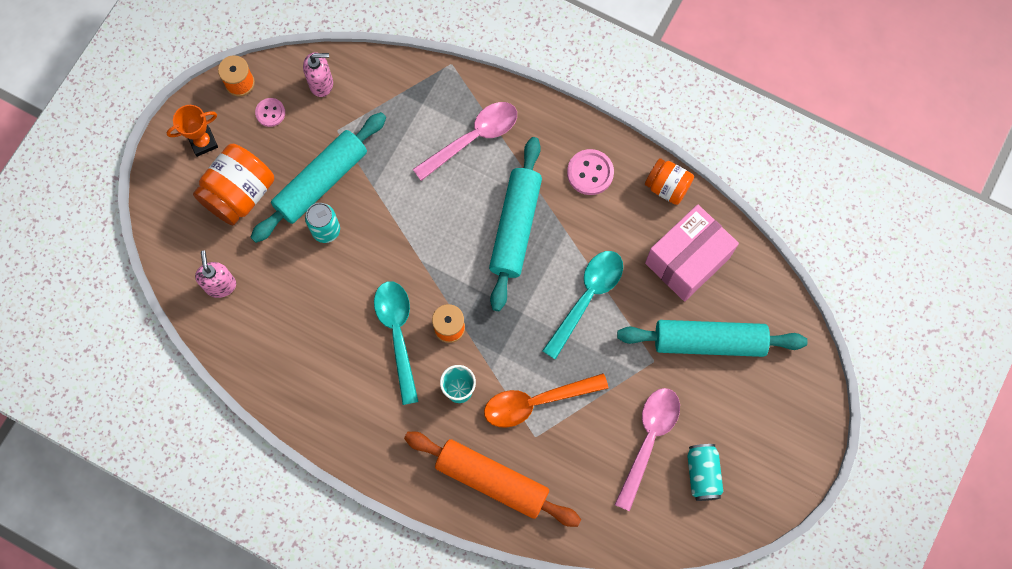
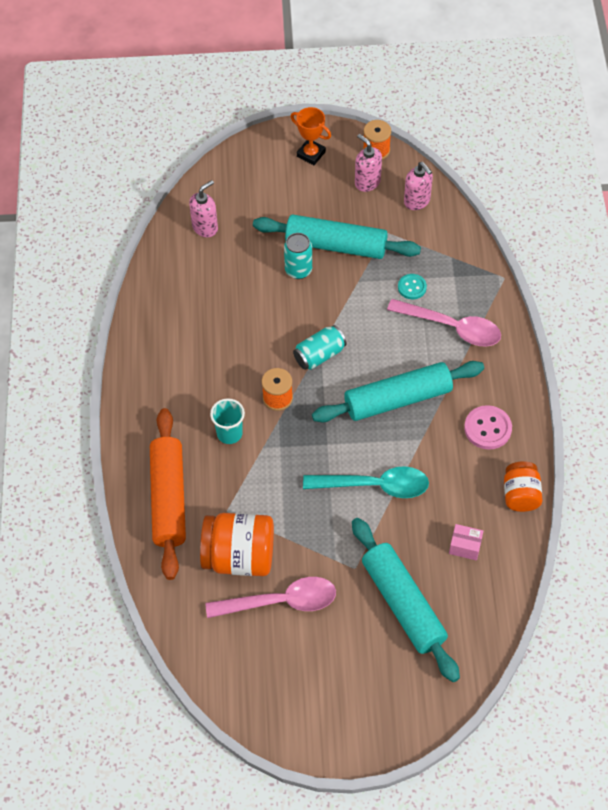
camera: 60 degrees right, 15 degrees down
(239, 194) = (287, 199): orange jar -> orange jar (239, 556)
(270, 113) = (367, 182): pink button -> pink soap dispenser
(397, 335) = (246, 365): turquoise spoon -> none
(410, 145) = (412, 287): none -> turquoise button
(537, 401) = (257, 496): orange spoon -> none
(687, 260) = (465, 546): pink box -> pink box, size x0.41
(702, 474) = (278, 662): turquoise can -> turquoise can (319, 355)

